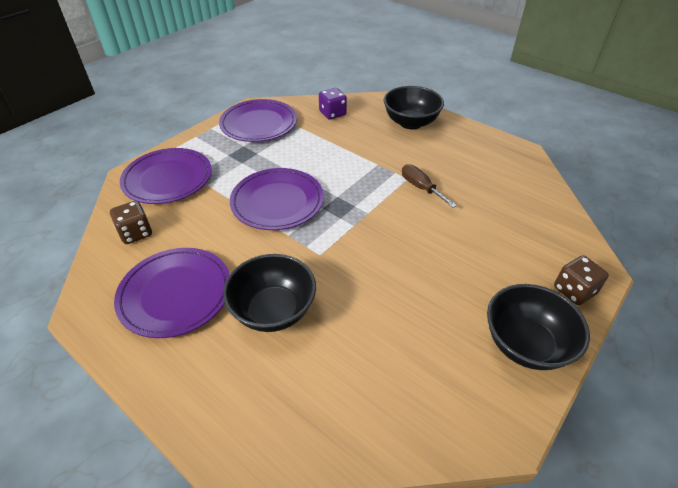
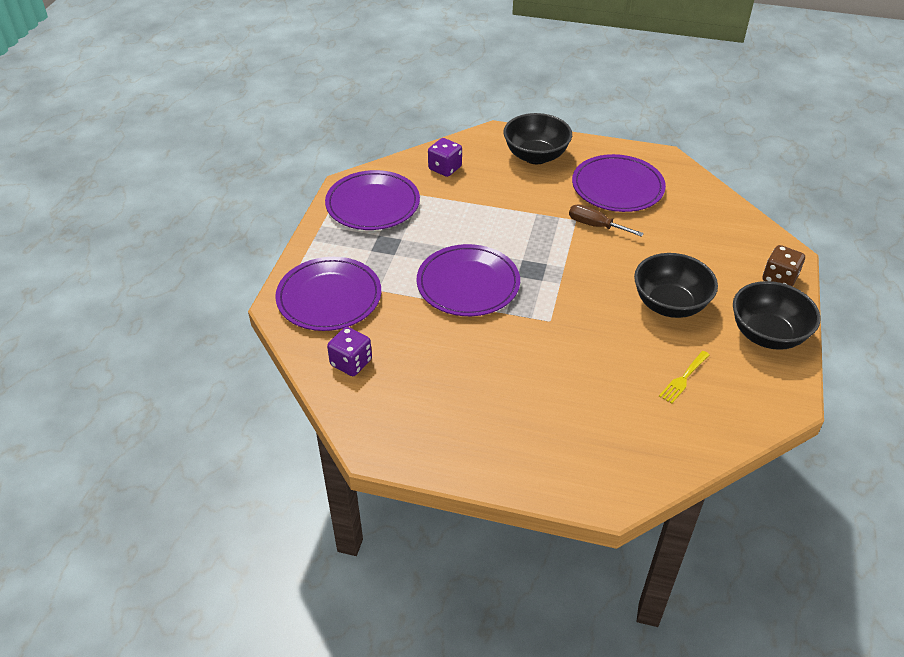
camera: 25 degrees left, 0 degrees up
(136, 233) = (351, 363): brown dice -> purple dice
(175, 294) = (447, 402): purple plate -> purple plate (617, 187)
(273, 310) = (549, 383): black bowl -> black bowl (669, 304)
(404, 357) = (683, 379): none -> yellow fork

